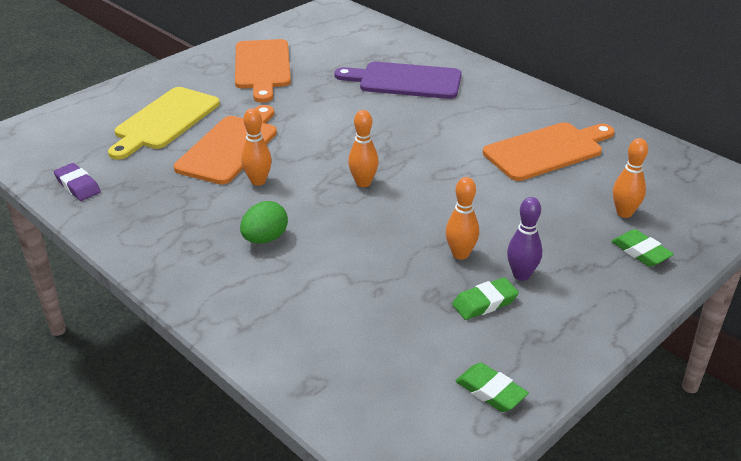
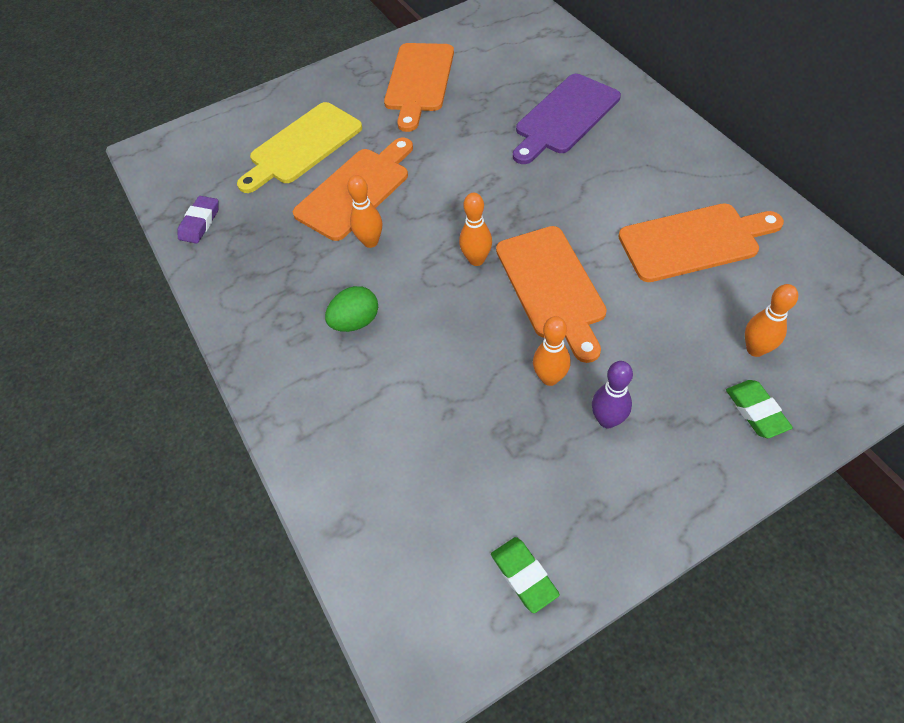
camera: 20 degrees right, 20 degrees up
(78, 186) = (200, 223): purple eraser -> purple eraser turned 45 degrees clockwise
(405, 81) = (564, 117): purple cutting board -> purple cutting board turned 75 degrees counterclockwise
(438, 193) = (551, 286): none -> orange cutting board
(484, 303) = (555, 451): green eraser -> none

